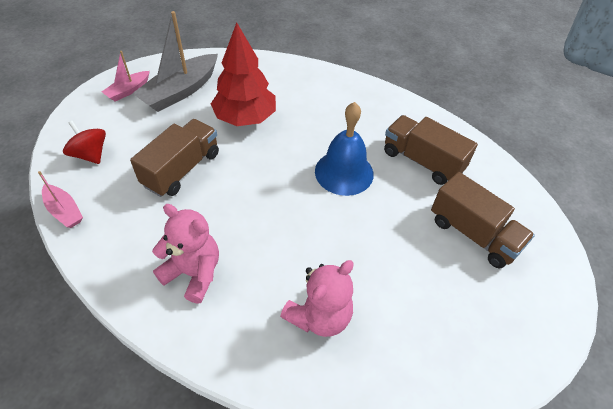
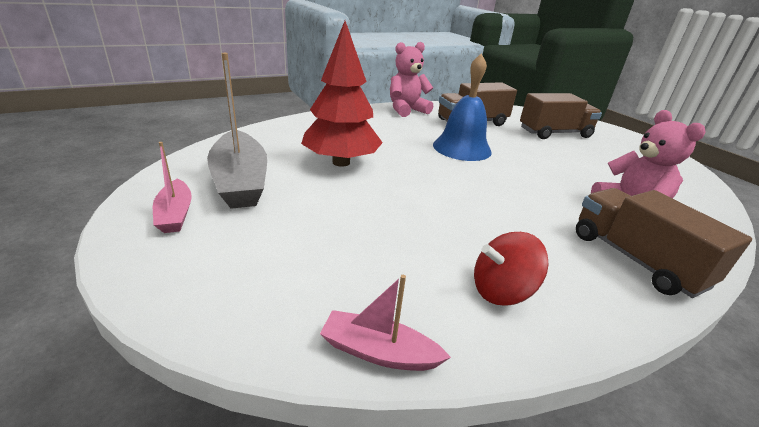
camera: 60 degrees left, 20 degrees down
(64, 211) = (379, 352): pink boat -> pink boat turned 150 degrees counterclockwise
(90, 154) = (271, 286): red spinning top -> red spinning top (501, 290)
(182, 169) = (383, 220): brown truck -> brown truck (635, 259)
(193, 273) = (560, 260): pink teddy bear -> pink teddy bear (406, 110)

